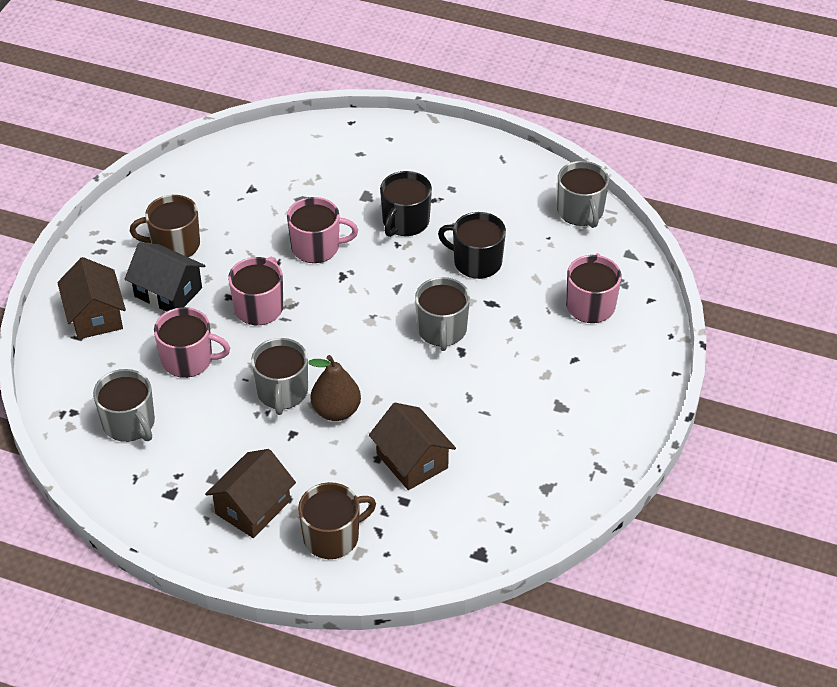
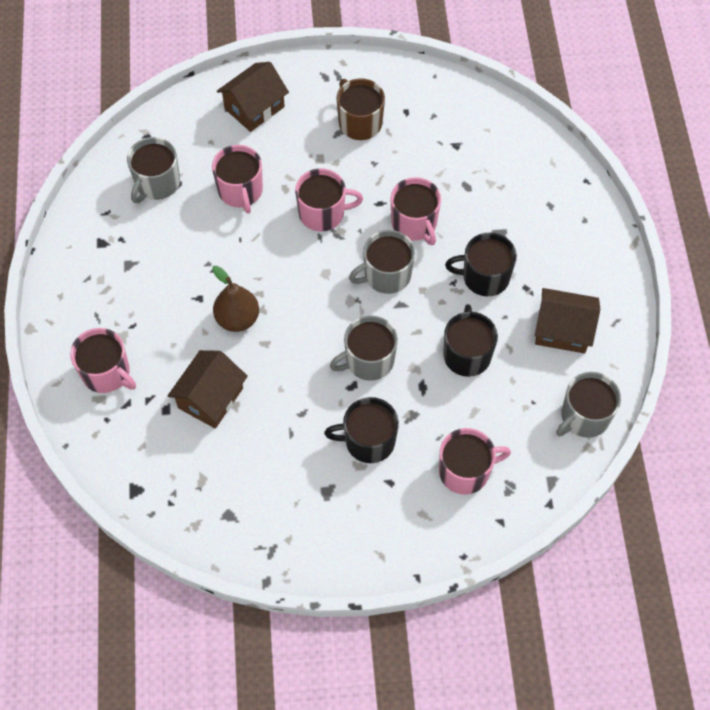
camera: 65 degrees right, 15 degrees up
(168, 292) = (305, 143): black house -> none
(253, 507) = (112, 304): brown house -> brown house (562, 330)
(282, 392) = (238, 271): grey mug -> grey mug (386, 275)
(332, 537) = (107, 373): brown mug -> pink mug
(525, 359) = (368, 441): none -> black mug

